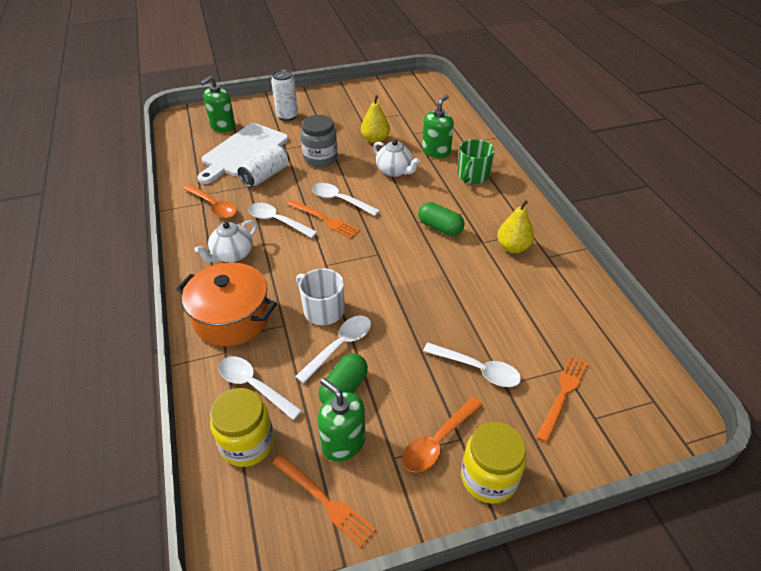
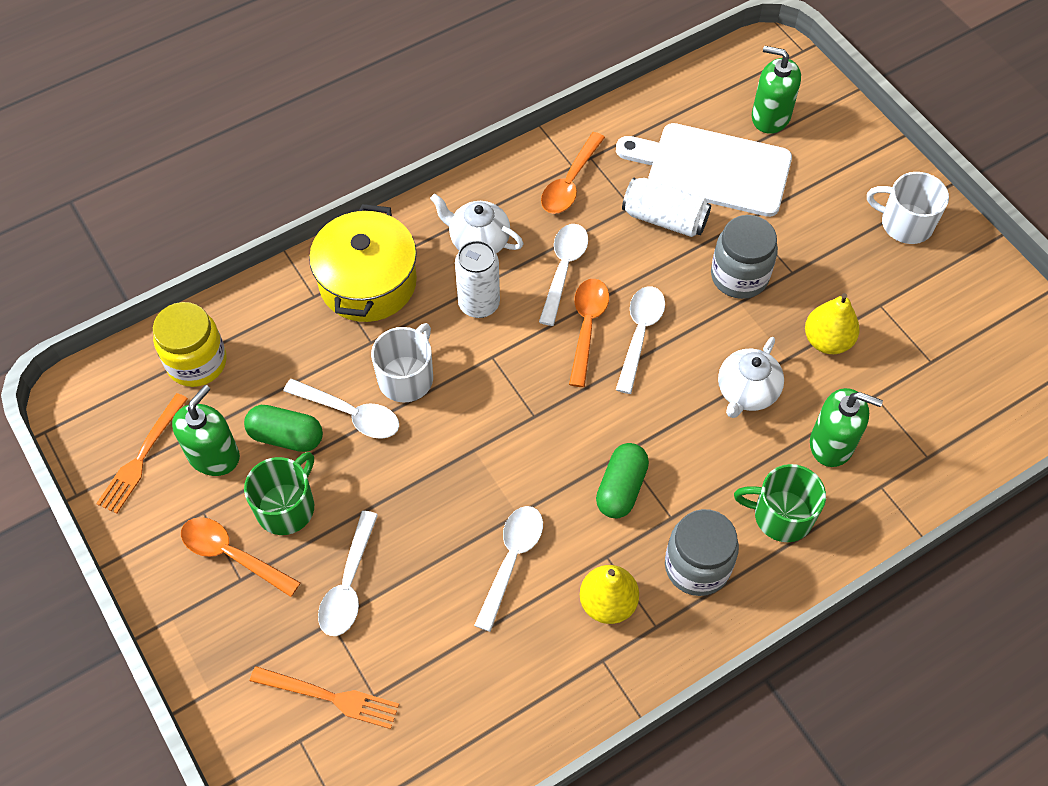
camera: 75 degrees right, 15 degrees up
(232, 318) = (368, 282): orange pot -> yellow pot
(254, 386) = (271, 343): white spoon -> white spoon (511, 561)
(287, 116) = (841, 192): white can -> white can (479, 304)
(318, 103) = (905, 223): none -> white mug
(325, 220) = (587, 327): orange fork -> orange spoon
(405, 398) = (287, 507): none -> green mug
(488, 477) = (193, 618): yellow jar -> none
(496, 210) = (697, 566): none -> grey jar

